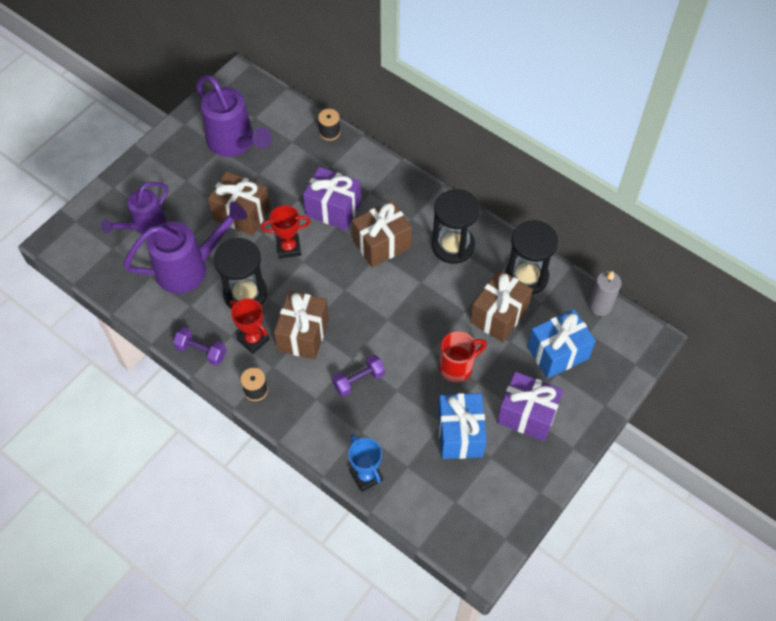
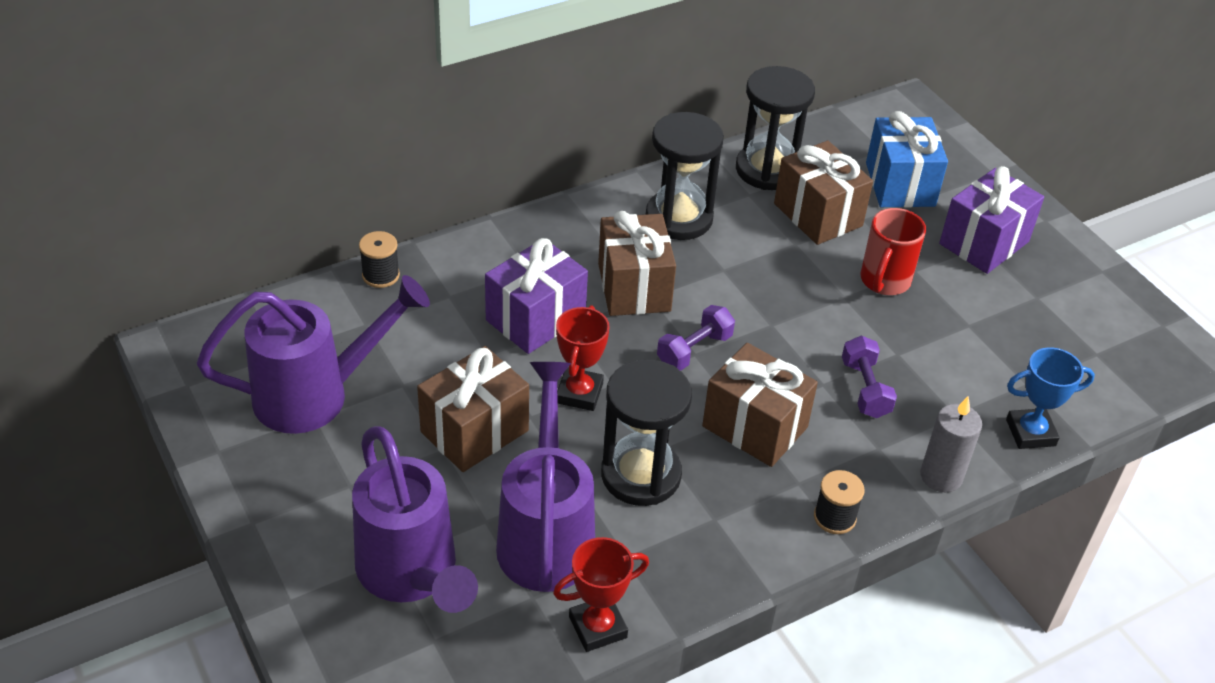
camera: 70 degrees left, 15 degrees down
(145, 225) = (412, 574): purple watering can -> purple watering can, size x1.53
(201, 351) = (728, 568): purple dumbbell -> purple dumbbell (694, 350)
(253, 339) = (736, 491): red trophy -> red trophy (597, 627)
(457, 367) = (884, 281): red mug -> red mug turned 150 degrees counterclockwise
(460, 434) = (993, 314): blue gift -> none
(600, 306) = (844, 125): grey candle -> grey candle (941, 476)

